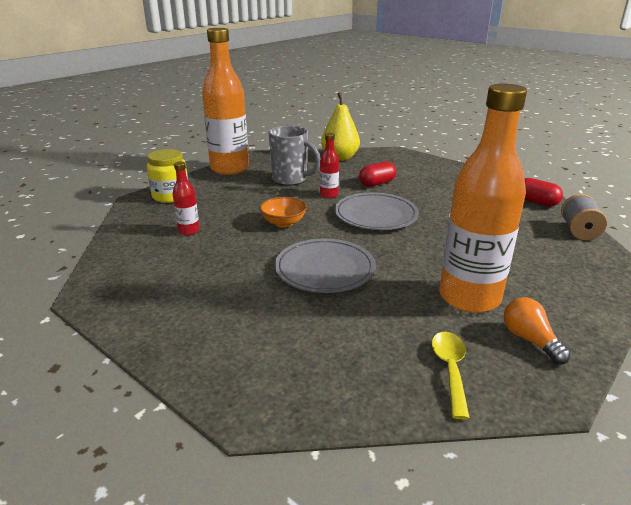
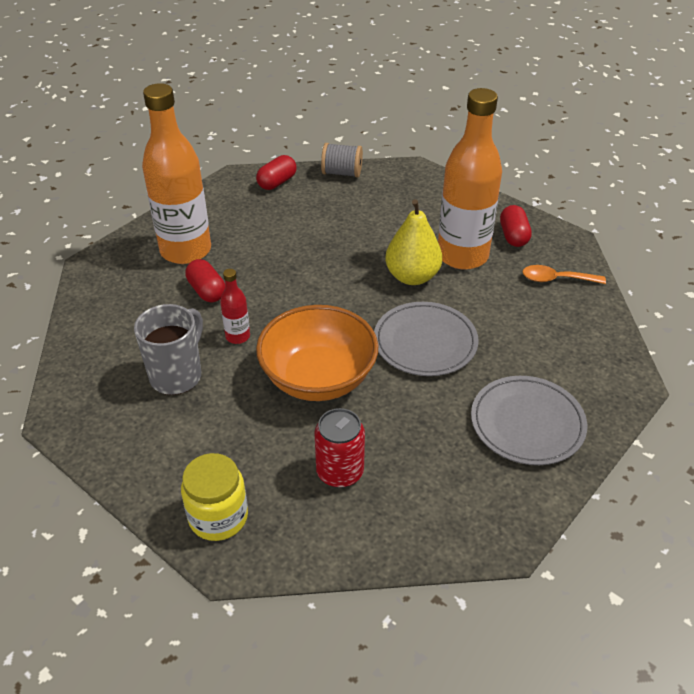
camera: 90 degrees left, 15 degrees up
(189, 231) = (340, 472): red bottle -> red can
(229, 168) = (112, 454): orange bottle -> orange bottle (186, 250)
(283, 223) = (318, 378): orange bowl -> orange bowl, size x2.00
(340, 158) = (99, 322): yellow pear -> yellow pear (412, 276)
(376, 215) = (301, 298): grey plate -> grey plate (527, 423)
(450, 369) = (556, 279): yellow spoon -> orange spoon
(530, 340) = (513, 236): orange light bulb -> red capsule

